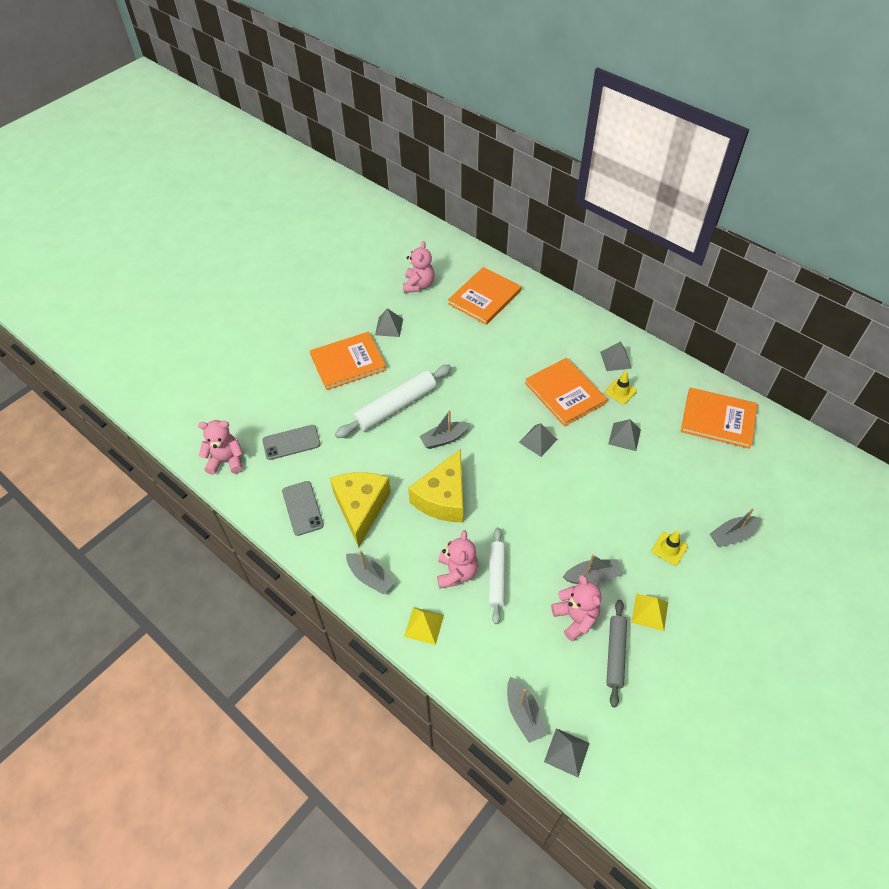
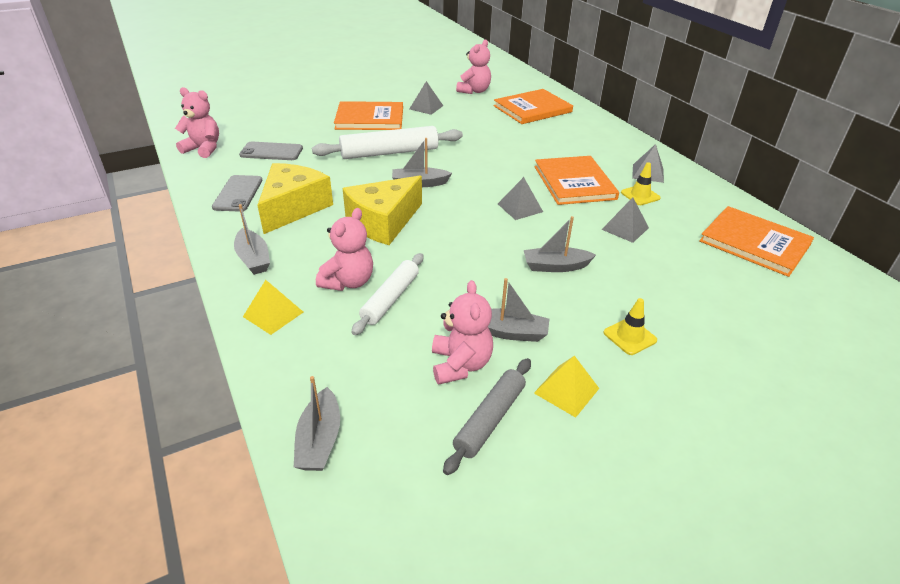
camera: 20 degrees right, 15 degrees down
(567, 752) = (344, 508): grey pyramid -> none
(732, 535) = (729, 349): grey boat -> grey boat (555, 266)

